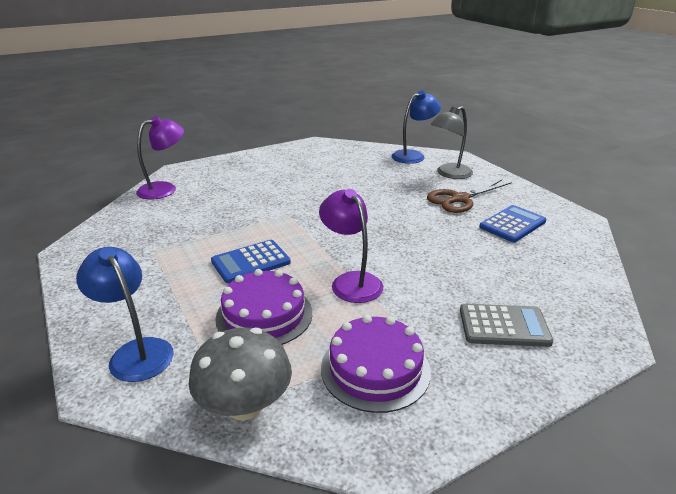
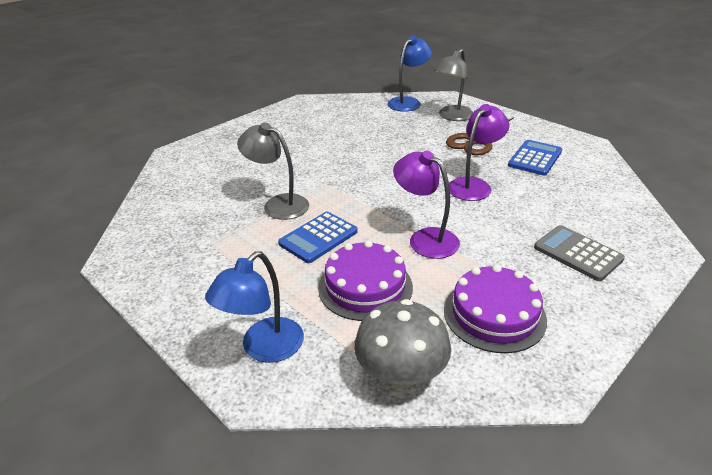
camera: 15 degrees left, 5 degrees up
(136, 352) = (264, 348): blue lamp -> blue lamp turned 90 degrees counterclockwise
(165, 189) = (175, 176): purple lamp -> purple lamp (474, 185)
(235, 227) = (278, 204): none -> grey lamp
(504, 326) = (577, 253): grey calculator -> grey calculator turned 120 degrees counterclockwise

